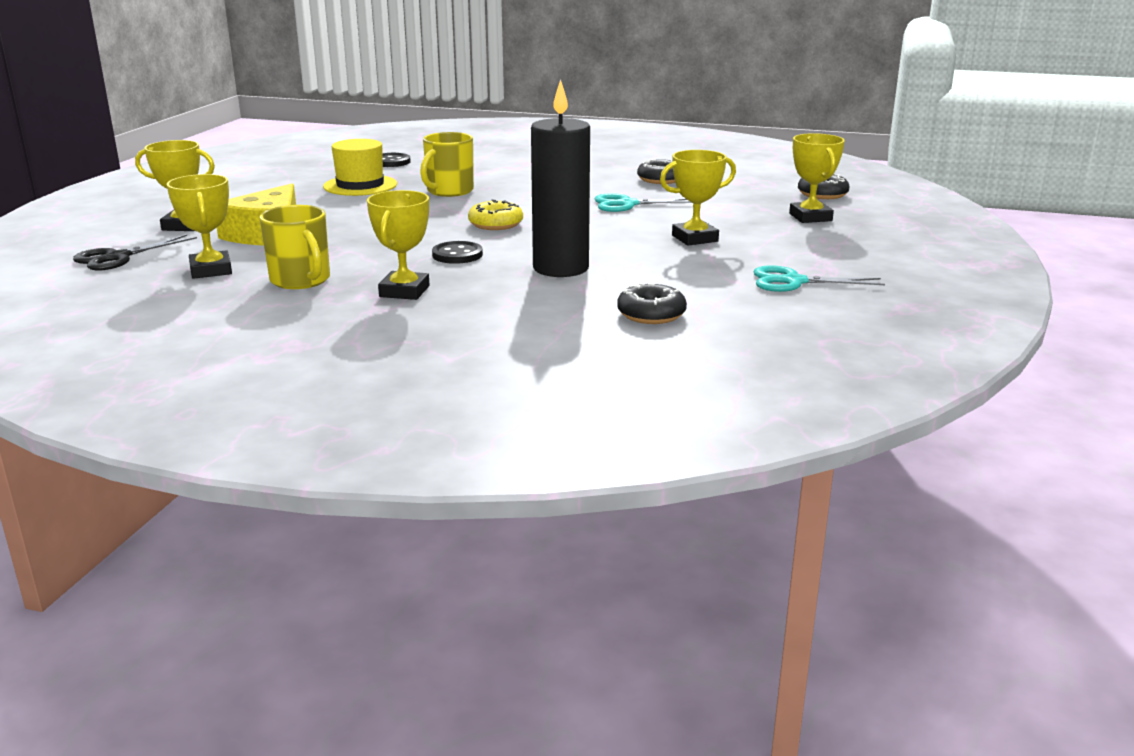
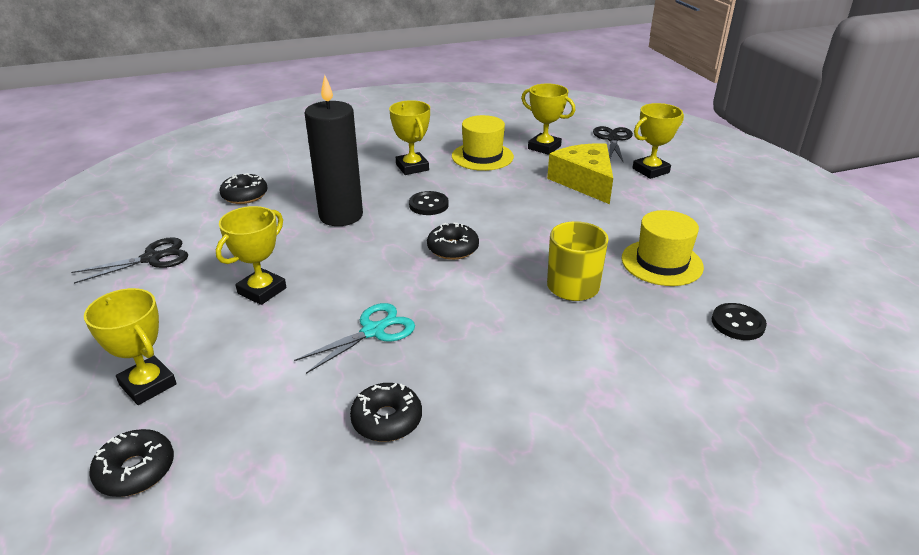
camera: 145 degrees right, 10 degrees up
(301, 280) = (482, 156): yellow mug -> yellow hat
(495, 224) = (453, 248): yellow donut -> black donut
(793, 282) = (152, 258): turquoise scissors -> black scissors

